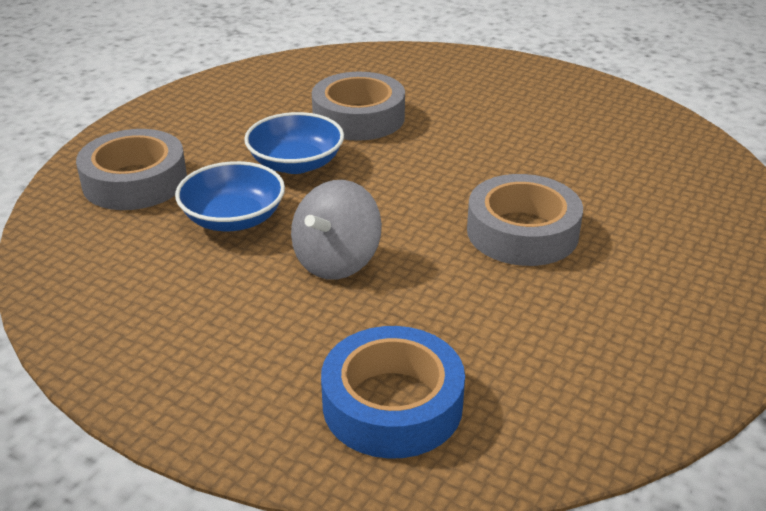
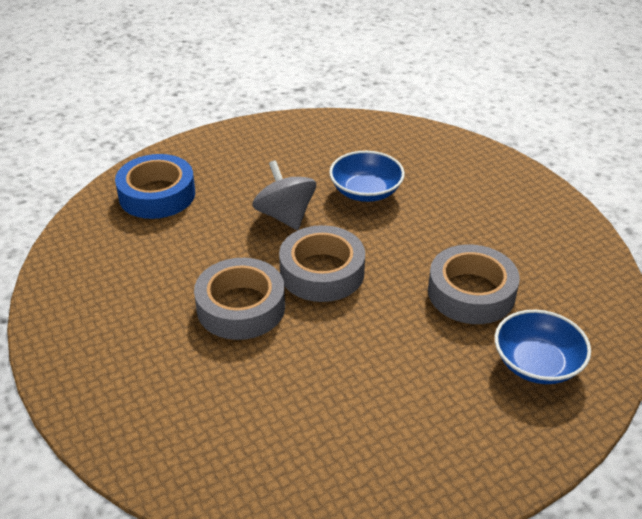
camera: 120 degrees right, 5 degrees up
(135, 181) = (442, 166): grey tape -> grey tape (322, 272)
(296, 163) = (417, 236): blue bowl -> blue bowl (537, 363)

